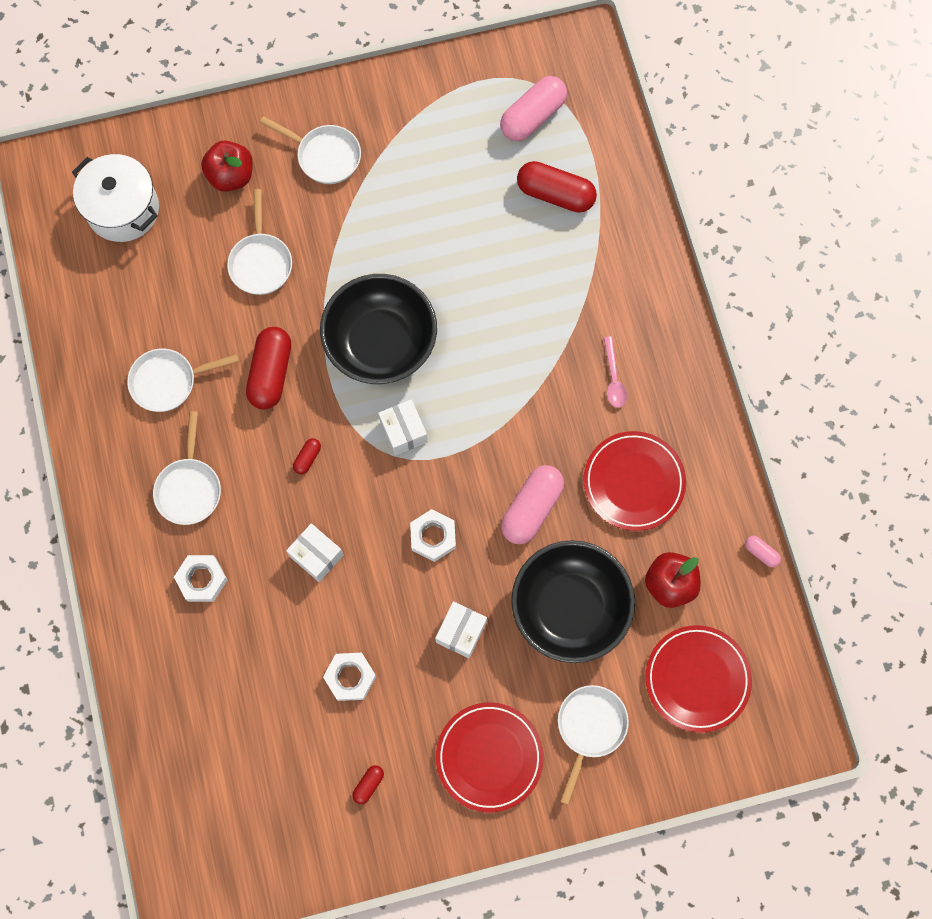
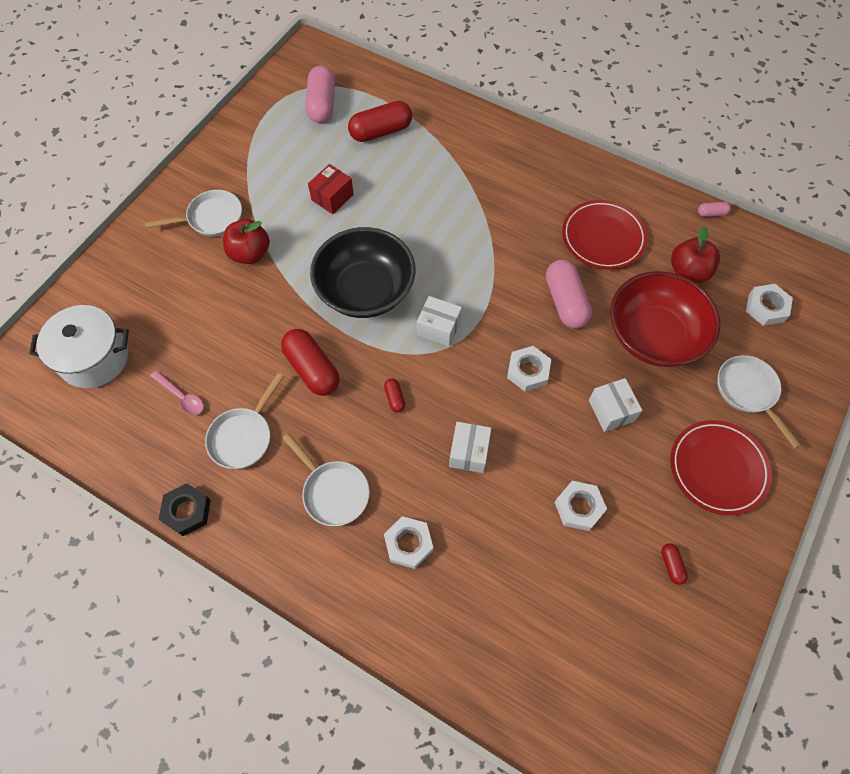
camera: 45 degrees left, 10 degrees down
(78, 403) = (187, 511): none -> black nut
(231, 176) = (156, 277): red apple -> red apple (250, 253)
(261, 262) = (232, 310): white pan -> none
(316, 556) = (469, 452): white box -> white box turned 75 degrees counterclockwise
(444, 226) = (332, 197): none -> red box
(570, 608) = (653, 336): black bowl -> red bowl
(613, 378) = (526, 195): pink spoon -> pink spoon (181, 396)
(697, 679) = (766, 308): red plate -> white nut

